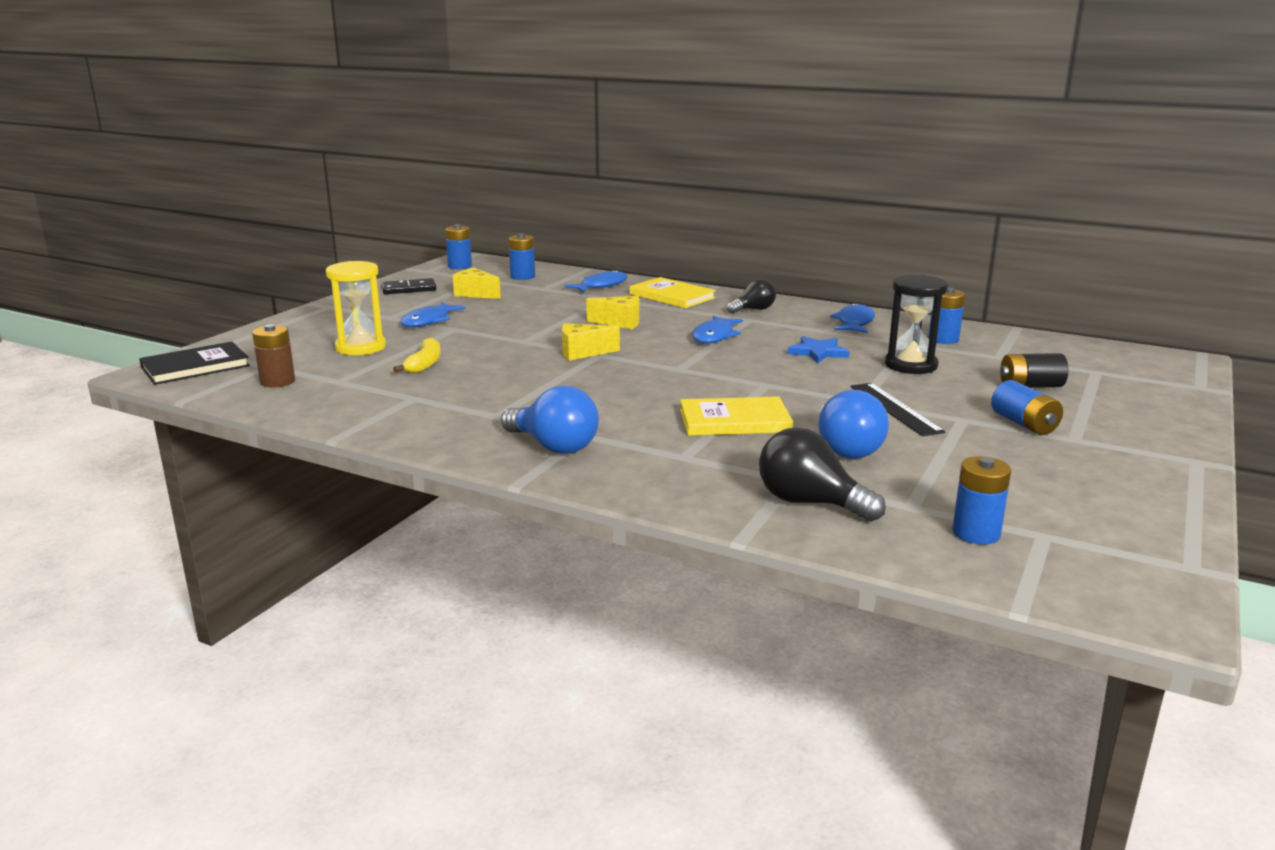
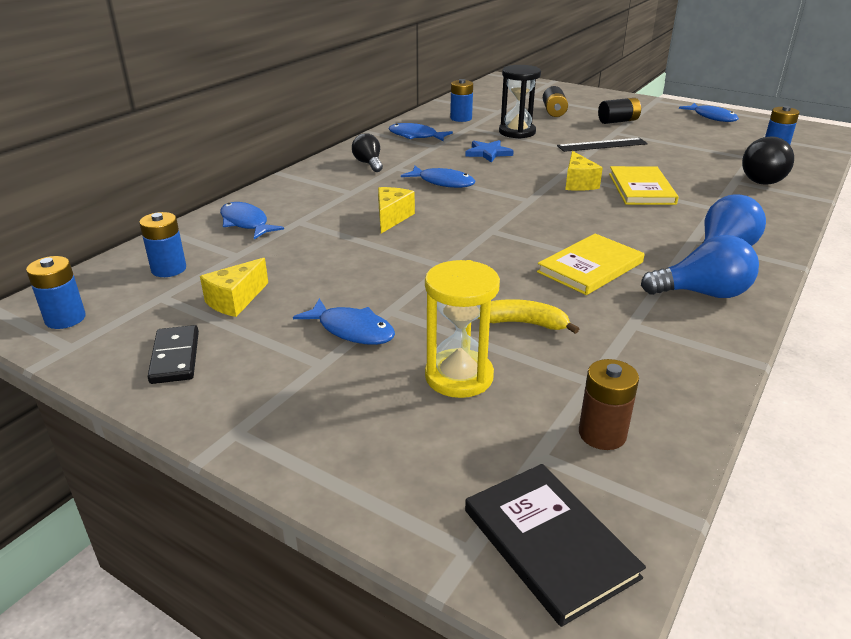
camera: 85 degrees left, 10 degrees up
(583, 353) = (486, 237): yellow cheese -> yellow cheese (578, 183)
(672, 296) = (307, 191): yellow book -> yellow book (590, 267)
(846, 449) = (677, 163): blue light bulb -> blue light bulb (702, 293)
(1024, 424) = (618, 121): blue battery -> black battery
(1133, 500) = (712, 117): none -> blue fish

